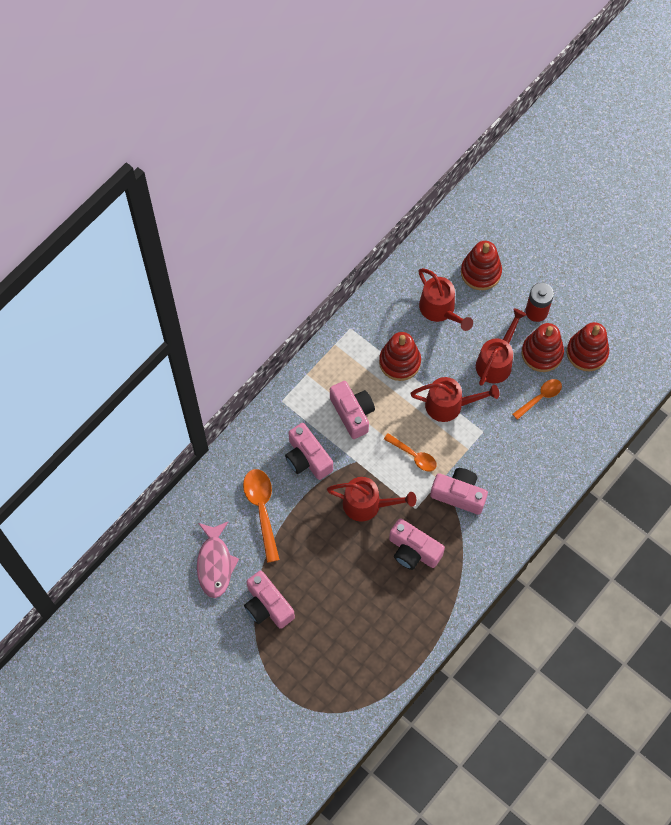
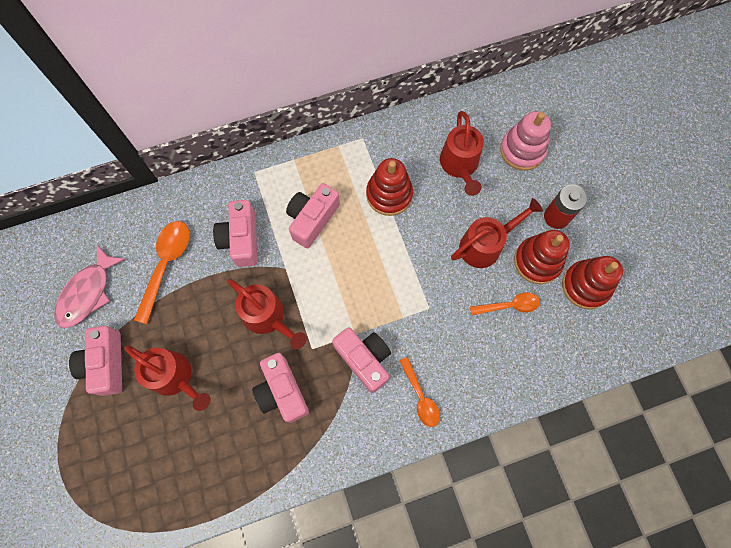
camera: 30 degrees right, 5 degrees up
(352, 413) = (312, 219): pink camera -> pink camera turned 150 degrees counterclockwise
(413, 456) = (344, 294): orange spoon -> orange spoon (420, 397)
(450, 405) = (412, 263): red watering can -> red watering can (176, 377)
(480, 272) = (522, 150): red stacking toy -> pink stacking toy

